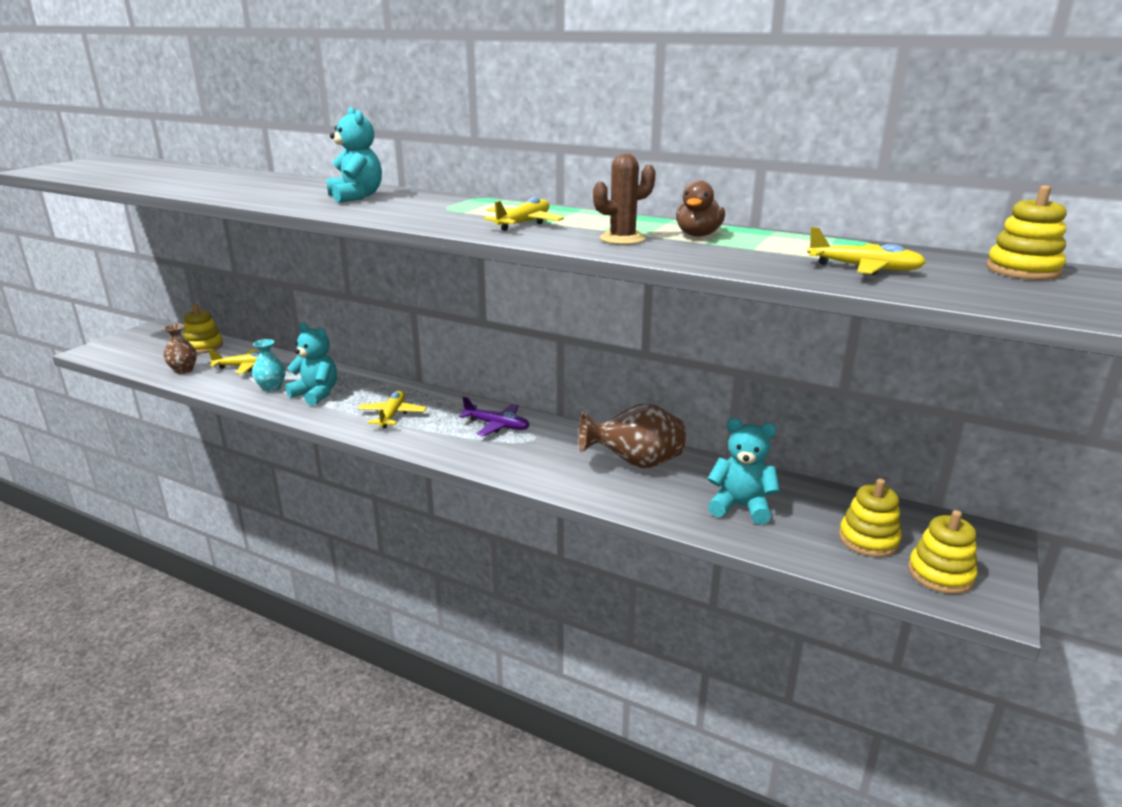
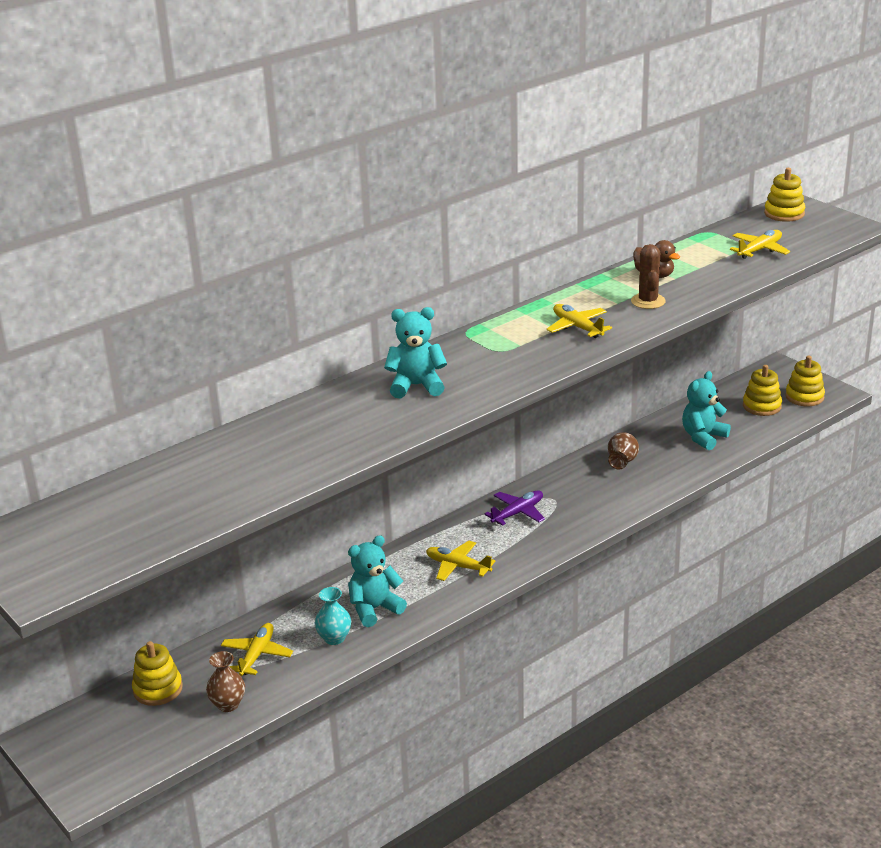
camera: 65 degrees left, 5 degrees up
(635, 463) = (622, 462): brown vase -> brown vase, size x0.59

